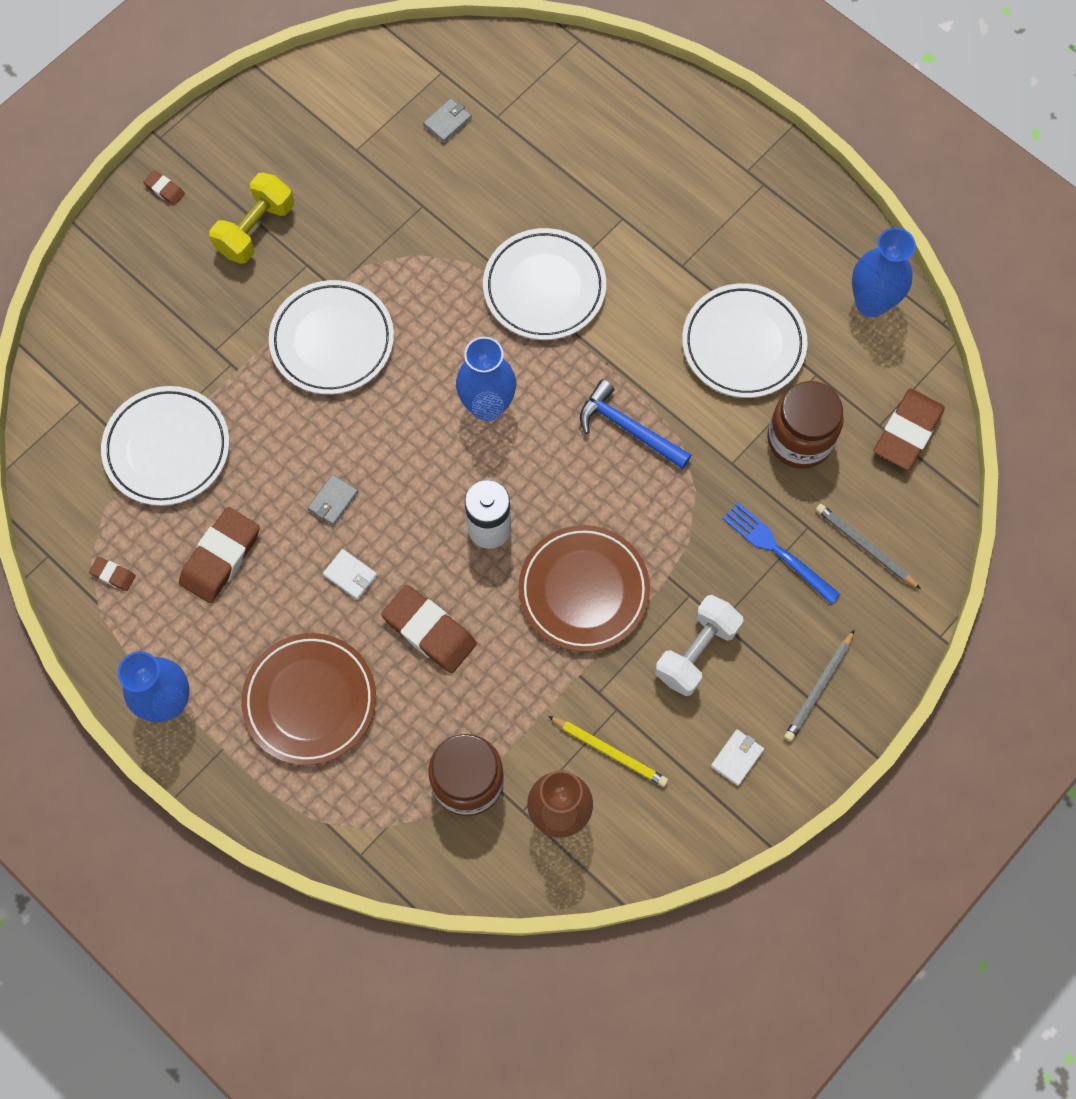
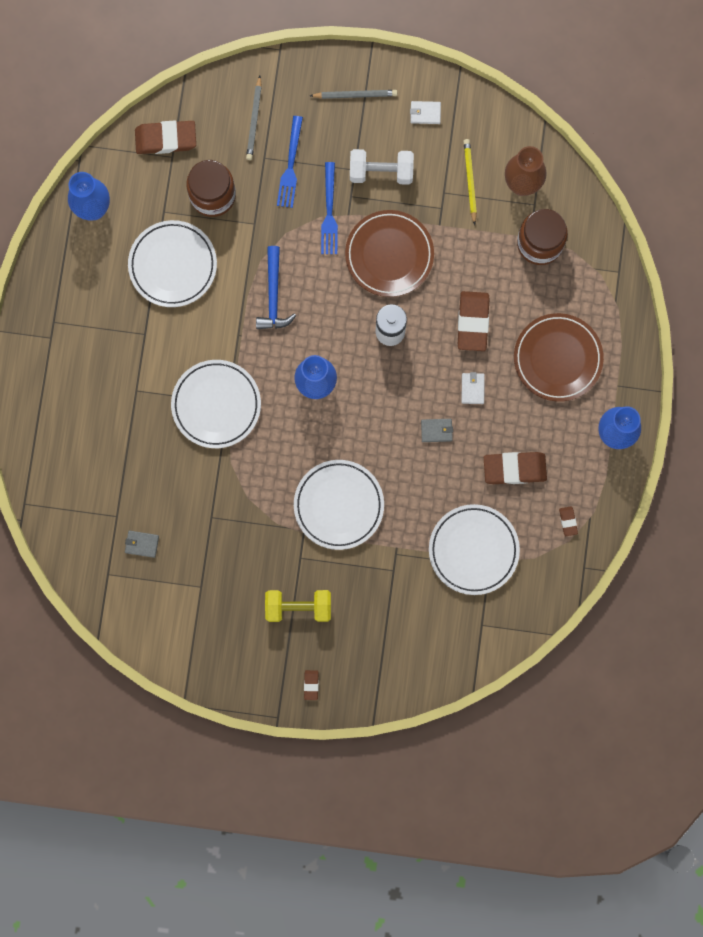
camera: 125 degrees left, 10 degrees up
(686, 556) = (329, 212): none -> blue fork

